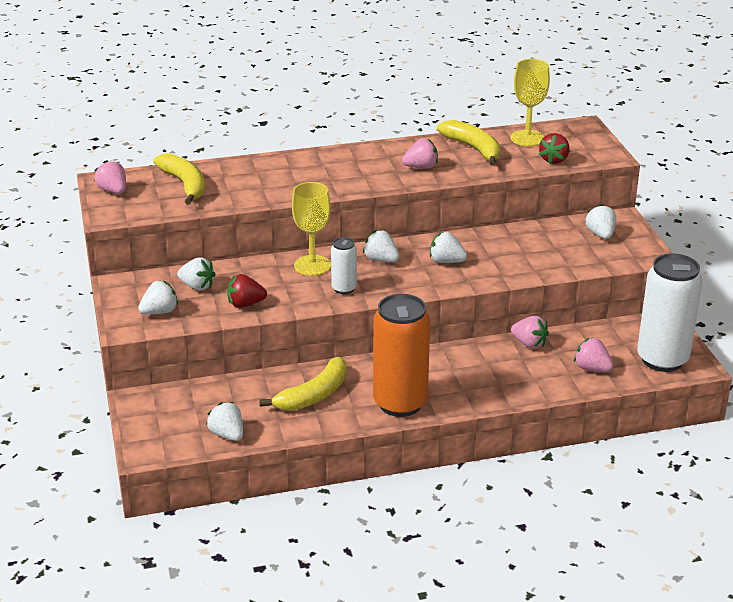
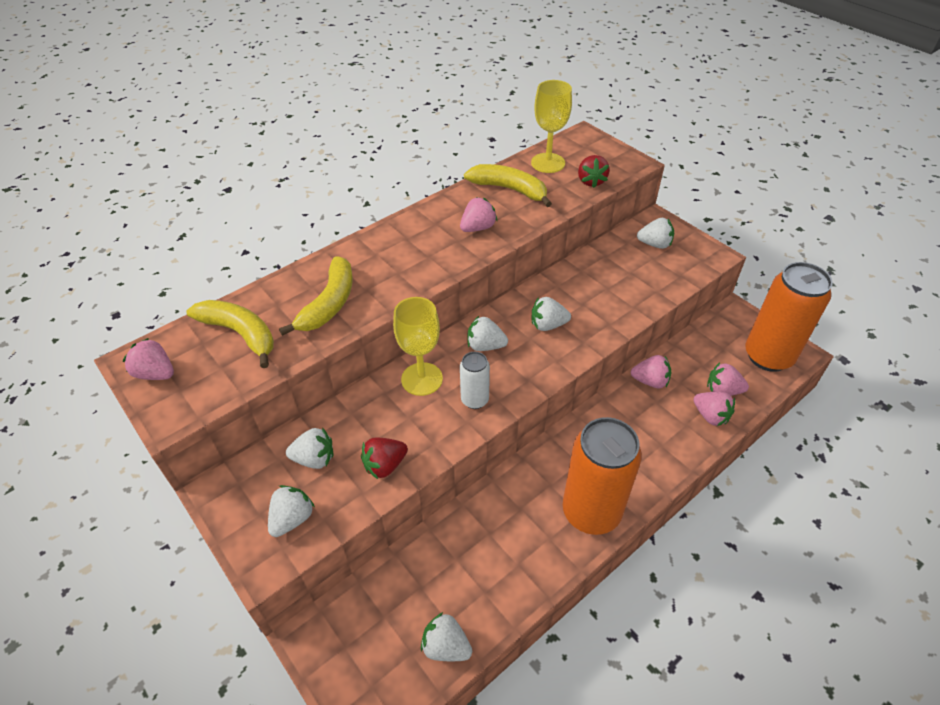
camera: 25 degrees left, 15 degrees up
(313, 395) = (500, 539): yellow banana -> yellow banana (329, 304)
(563, 380) = (710, 416): none -> pink strawberry
(600, 234) = (654, 244): white strawberry -> white strawberry turned 135 degrees clockwise
(662, 359) = (768, 356): white can -> orange can

